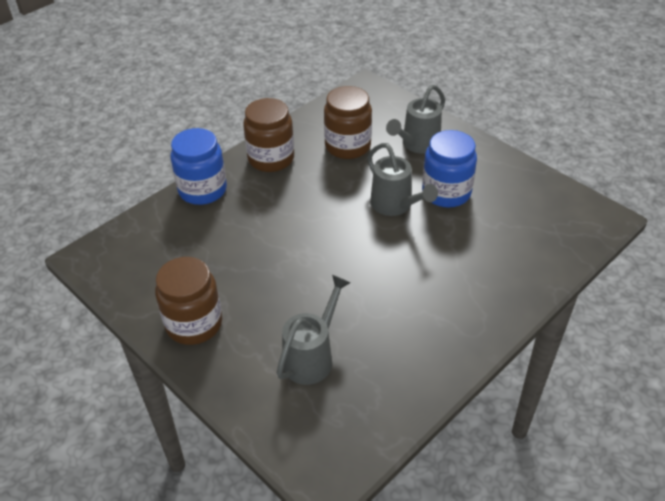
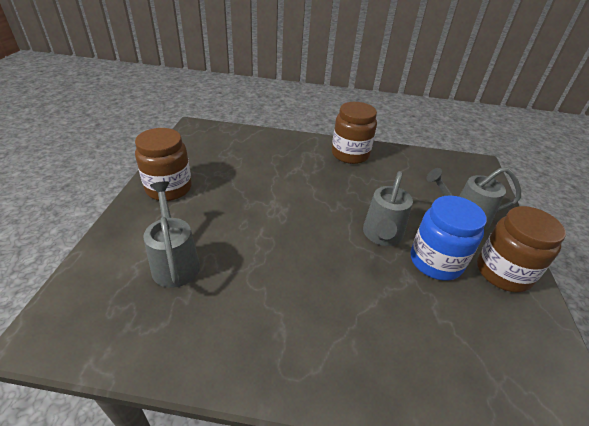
camera: 50 degrees right, 5 degrees down
(202, 190) = (289, 141): blue jar -> none
(312, 357) = (175, 262): grey watering can -> grey watering can turned 105 degrees counterclockwise
(347, 146) = (408, 182): brown jar -> brown jar (503, 272)

